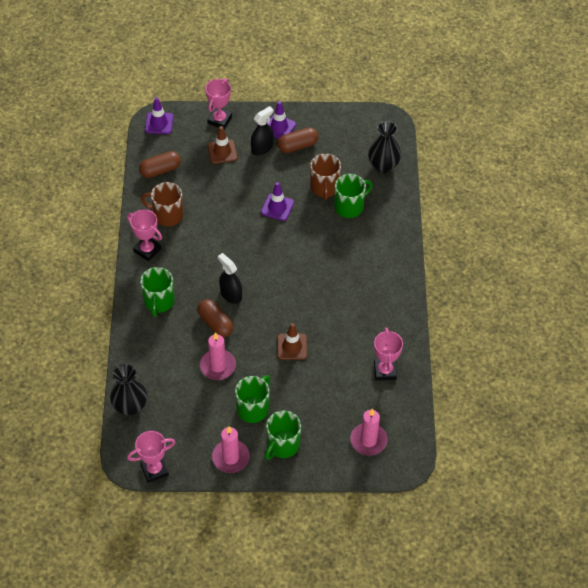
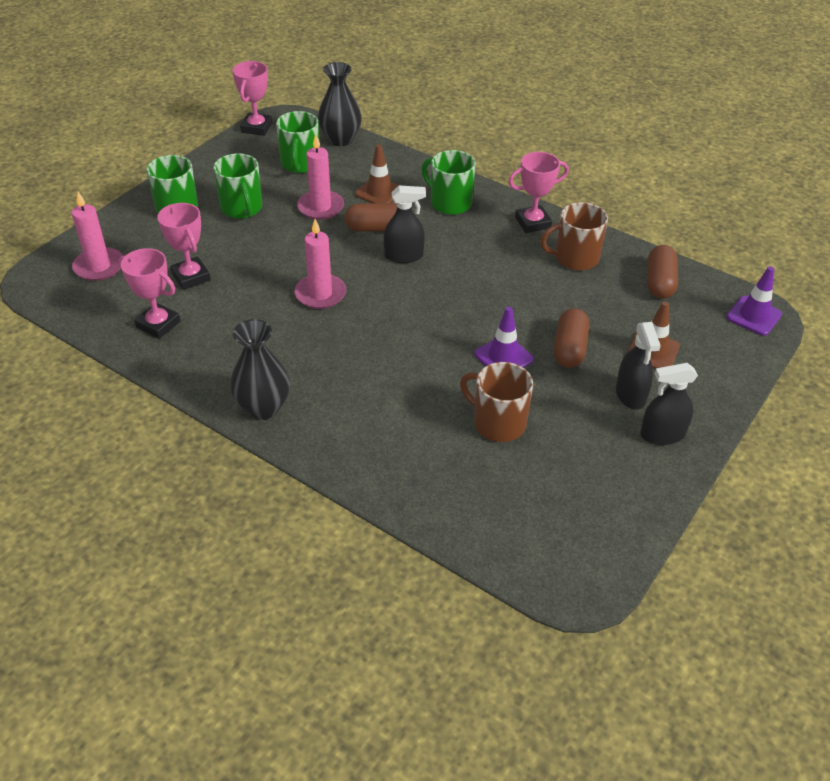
camera: 125 degrees right, 10 degrees down
(167, 215) = (575, 258): brown mug -> brown mug turned 150 degrees counterclockwise
(219, 120) = (722, 377): pink trophy -> pink trophy (191, 277)
(230, 457) = (209, 172): pink candle -> pink candle (320, 294)
(279, 127) = (662, 434): purple traffic cone -> black spray bottle
(292, 347) = (280, 268): brown traffic cone -> brown traffic cone (379, 192)
(297, 146) = (606, 436): brown capsule -> brown capsule (569, 349)
(349, 206) = (438, 431): green mug -> green mug (300, 164)
(383, 166) = (483, 517): black vase -> black vase (263, 407)

